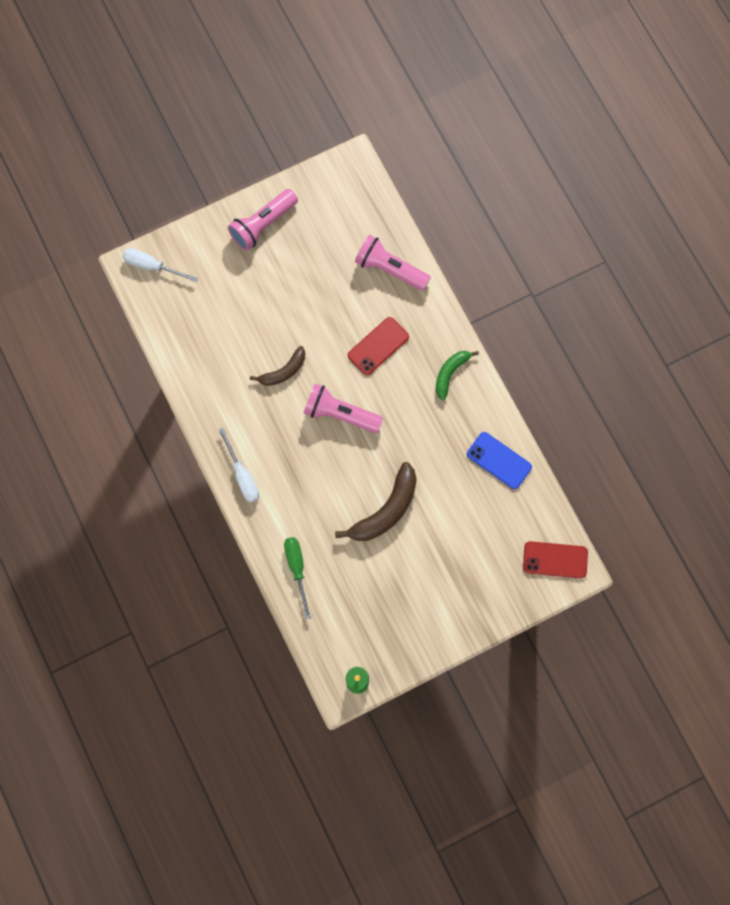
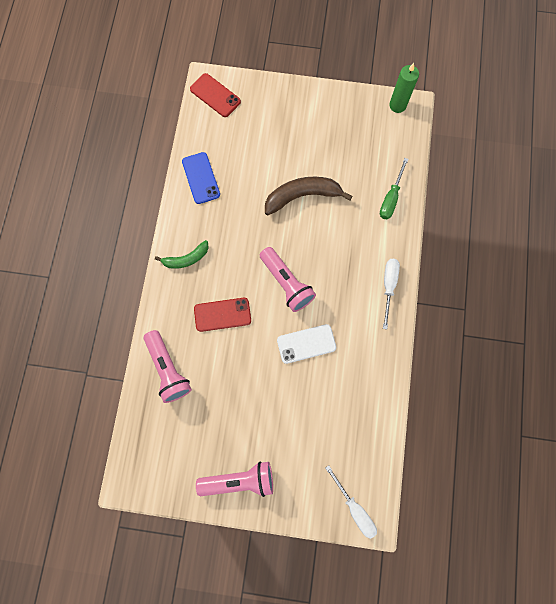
camera: 145 degrees left, 0 degrees up
(283, 371) = (306, 344): brown banana -> white phone

